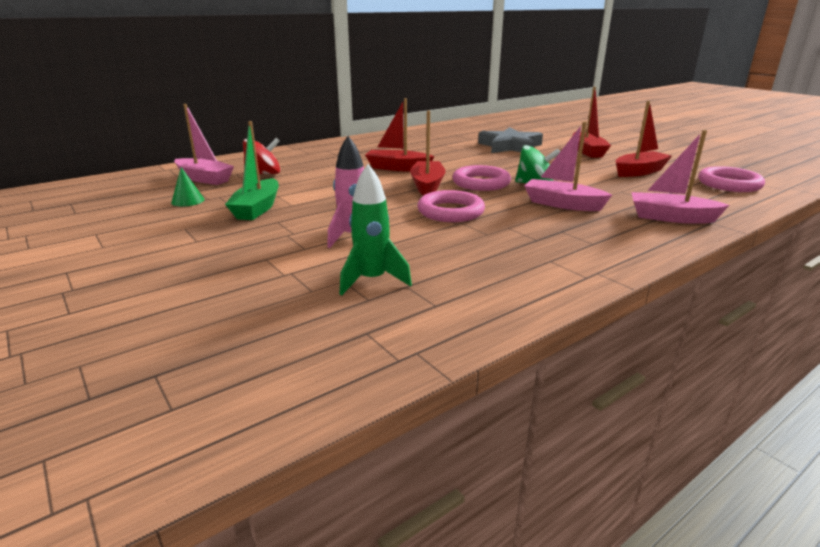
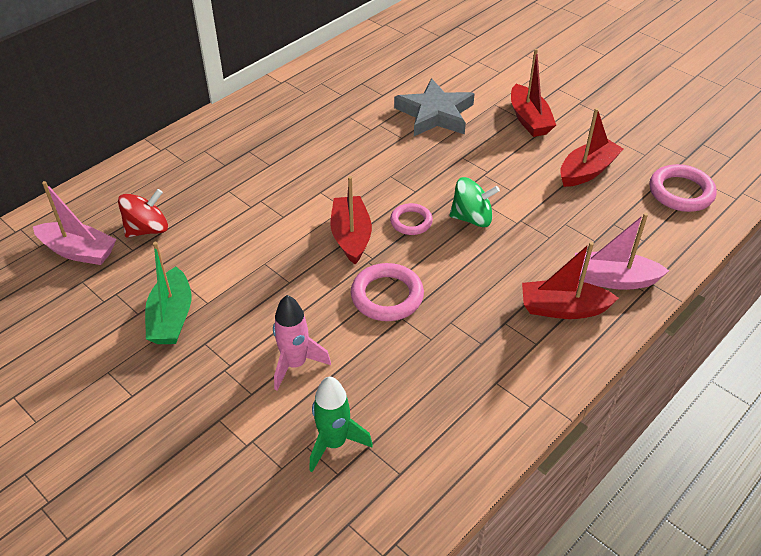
camera: 10 degrees left, 20 degrees up
(188, 201) = (83, 309): green cone -> none
(397, 168) = (307, 193): red boat -> red boat (563, 308)
(481, 183) = (411, 222): pink ring -> pink ring, size x0.63
(562, 204) = (503, 263): pink boat -> none

